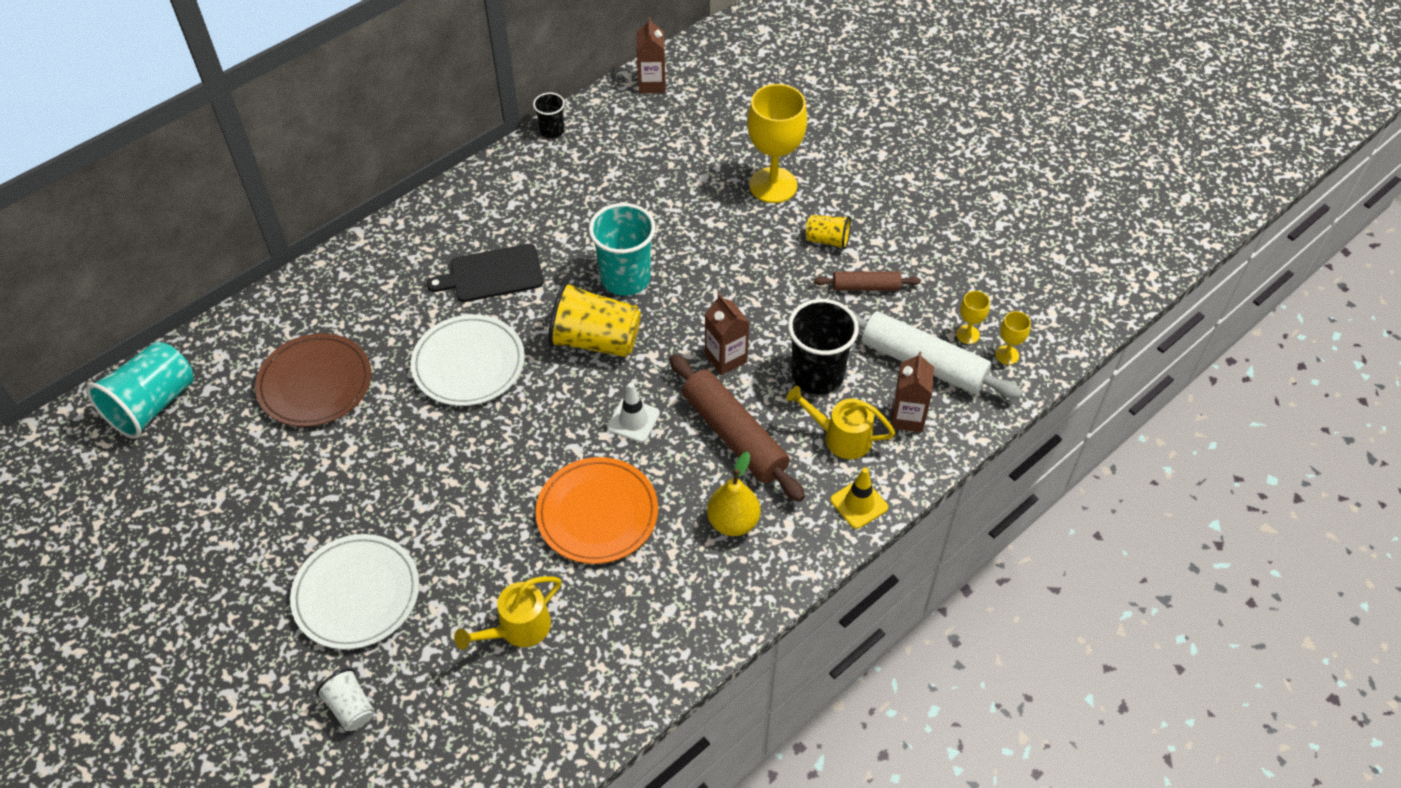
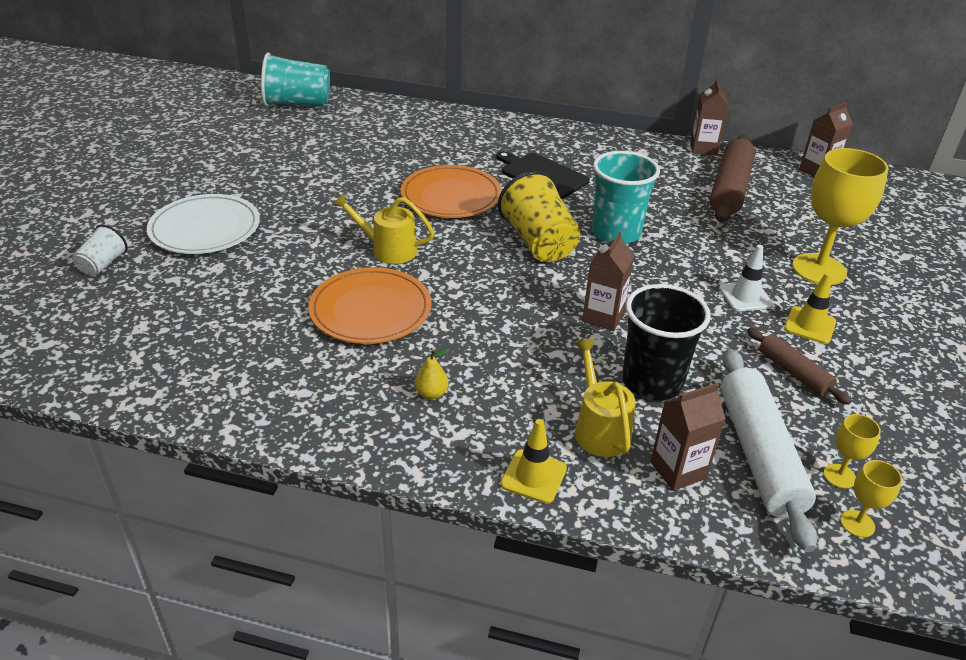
camera: 55 degrees right, 15 degrees down
(315, 383) = (369, 147): brown plate -> none
(468, 364) = (451, 196): white plate -> orange plate
(517, 629) = (224, 314): yellow watering can -> yellow watering can (387, 249)
(552, 131) = (703, 149): black cup -> brown carton
(633, 420) = (482, 292): white traffic cone -> white traffic cone (745, 297)
(733, 522) = (431, 393): yellow pear -> yellow pear, size x0.57
(734, 435) = (526, 355): brown rolling pin -> brown rolling pin (729, 189)
(827, 240) = (809, 325): yellow cup -> yellow traffic cone

